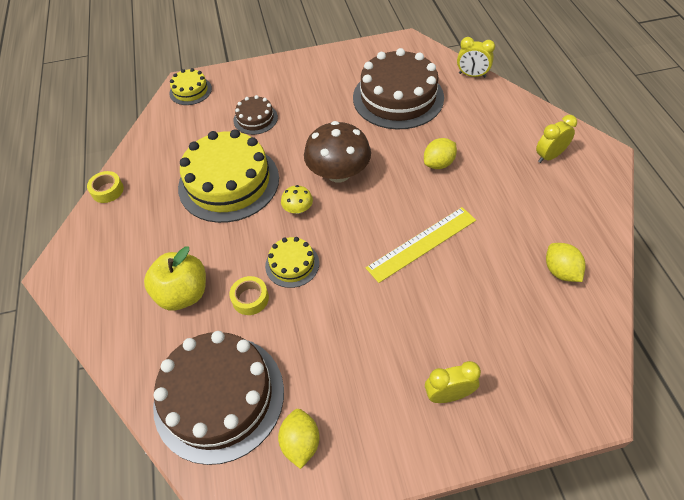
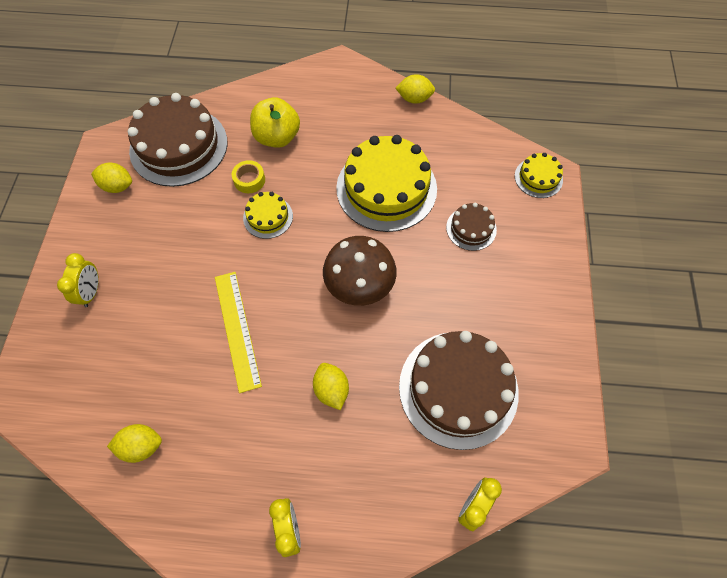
camera: 105 degrees right, 10 degrees up
(107, 190) = (414, 99): yellow tape -> yellow lemon
(298, 209) = (328, 237): yellow mushroom -> none

